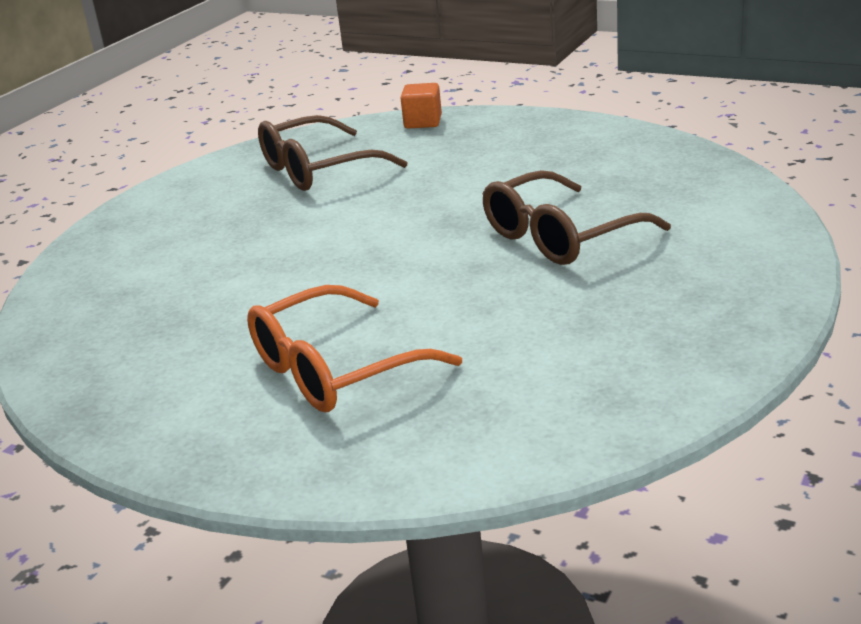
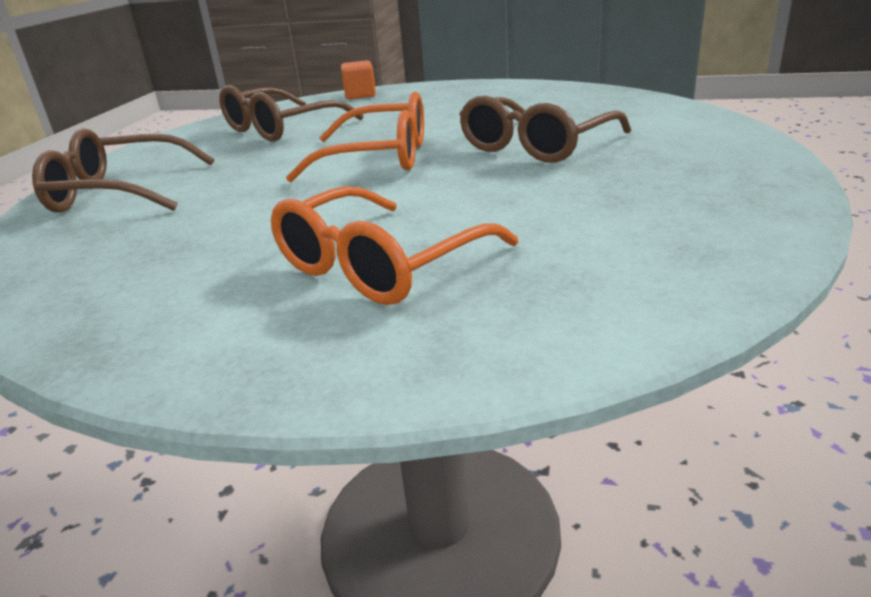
camera: 15 degrees left, 0 degrees up
(140, 244) = (119, 192): none -> brown glasses
(396, 231) = (379, 158): none -> orange glasses

